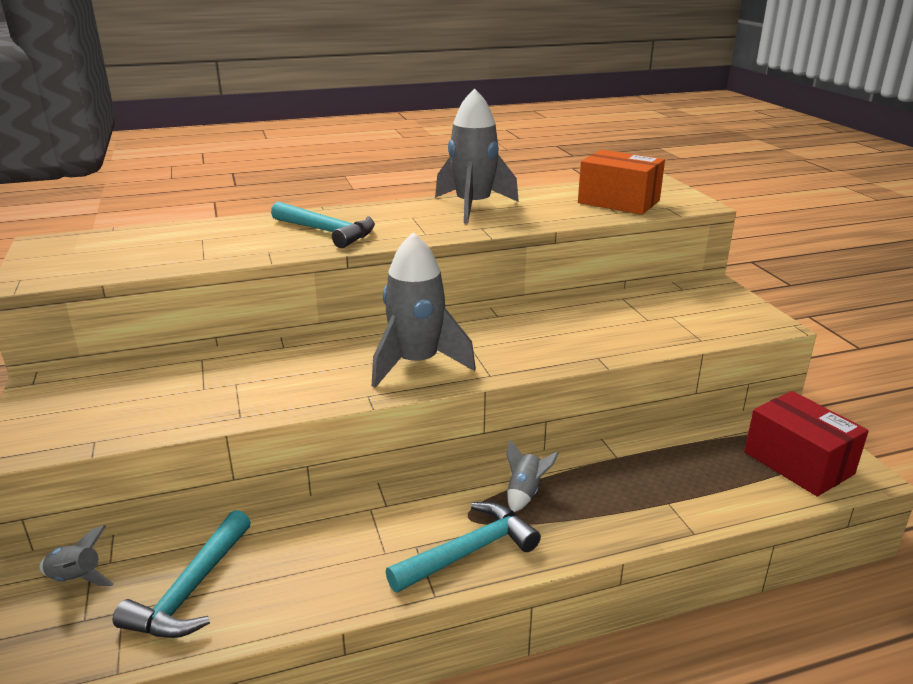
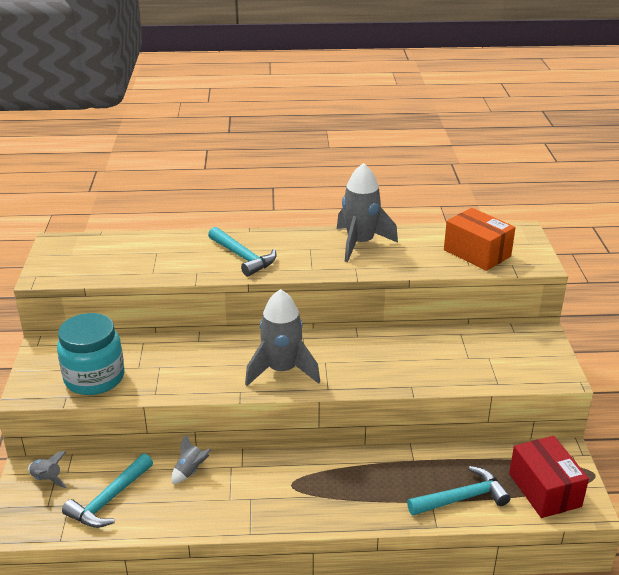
camera: 15 degrees right, 5 degrees up
(136, 410) = (94, 378): none -> turquoise jar
(469, 552) = (281, 509): turquoise hammer -> turquoise hammer (462, 498)
(525, 493) = (336, 475): grey rocket -> grey rocket (190, 471)

